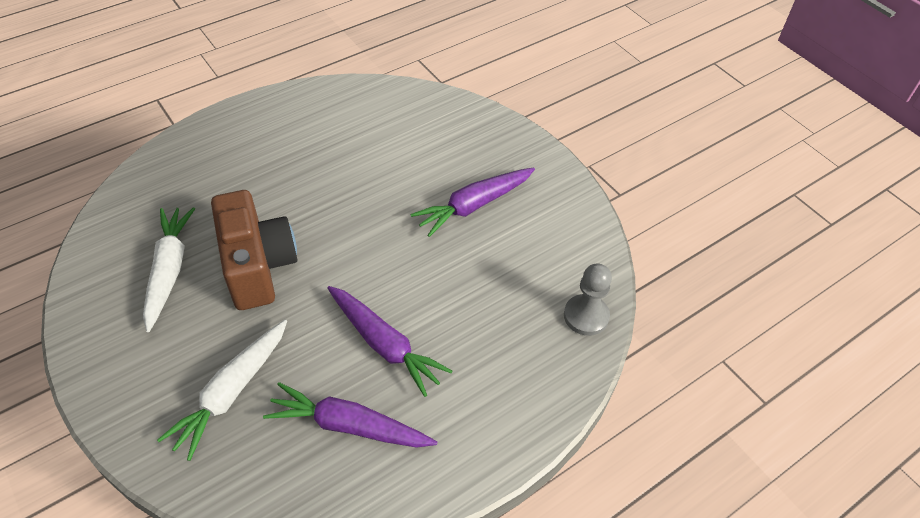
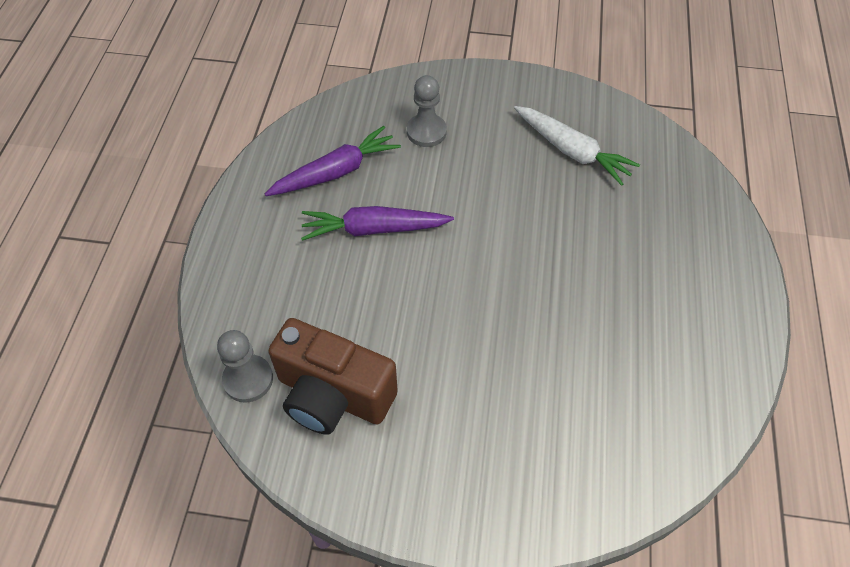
camera: 135 degrees right, 5 degrees up
(231, 392) = (426, 132): white carrot -> grey pawn
(258, 266) = (526, 201): brown camera -> brown camera (333, 395)
(474, 206) = (446, 397): purple carrot -> none

